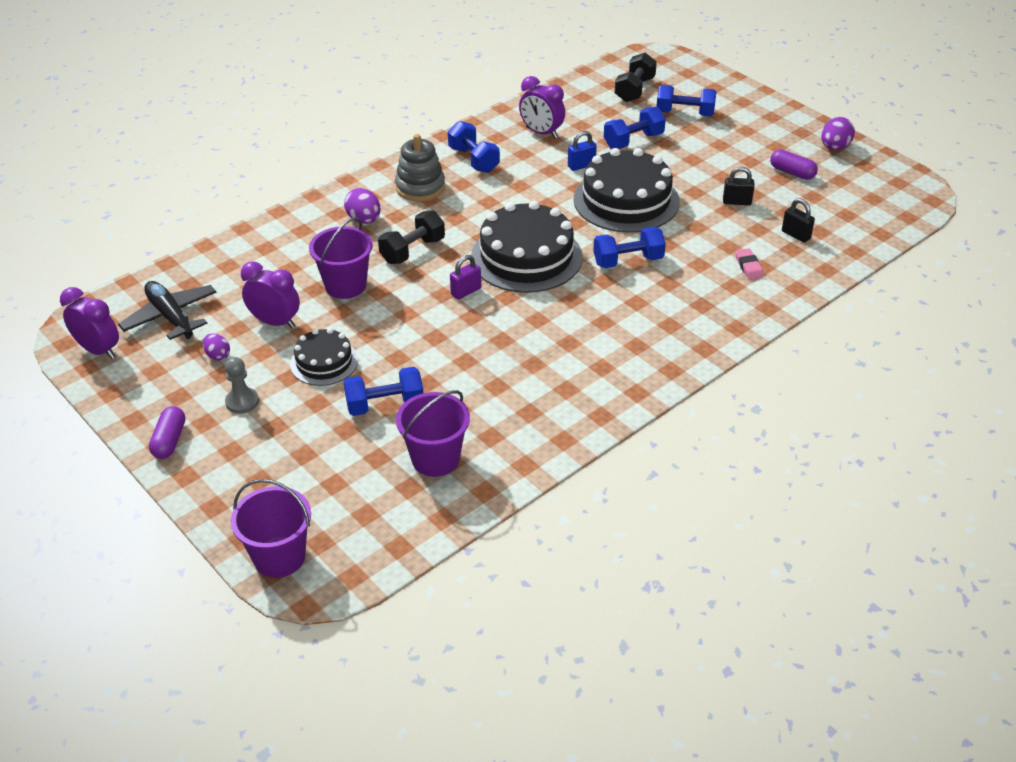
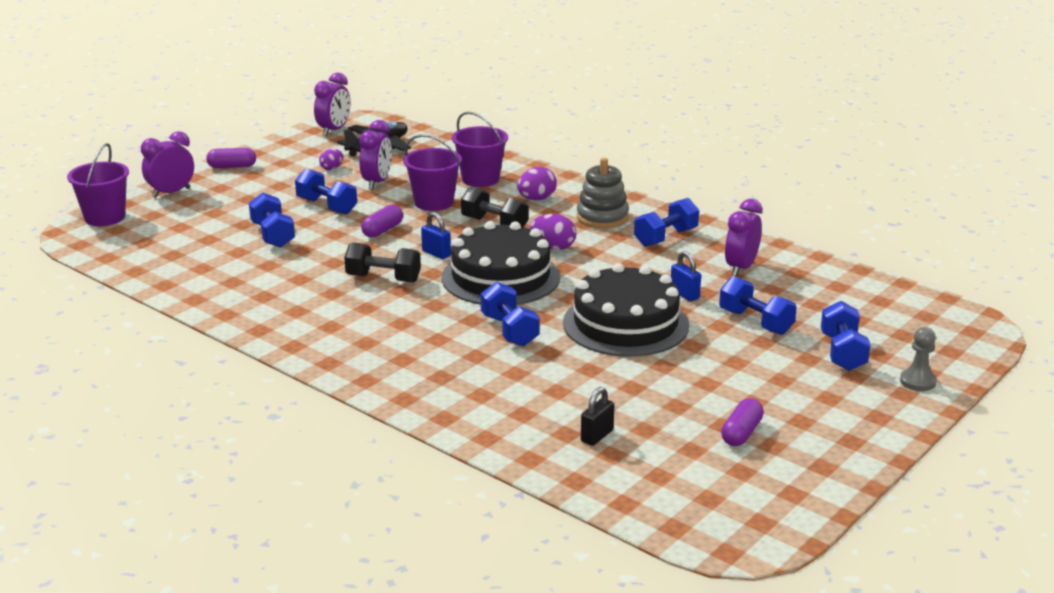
camera: 80 degrees right, 15 degrees down
(228, 495) = (171, 193): none -> purple clock
(242, 402) = (276, 184): grey pawn -> grey pawn (917, 381)
(324, 362) = (327, 206): black cake -> blue dumbbell
(401, 324) = (383, 230): none -> purple capsule
(435, 459) = (205, 261): purple bucket -> purple bucket (480, 179)
(466, 292) = (436, 253): purple padlock -> blue padlock
(634, 90) = (877, 317): black dumbbell -> black dumbbell (383, 278)
(737, 202) = (653, 394): black padlock -> none
(748, 267) = (519, 404): pink eraser -> none
(834, 147) = (825, 467): purple egg -> purple egg (553, 247)

